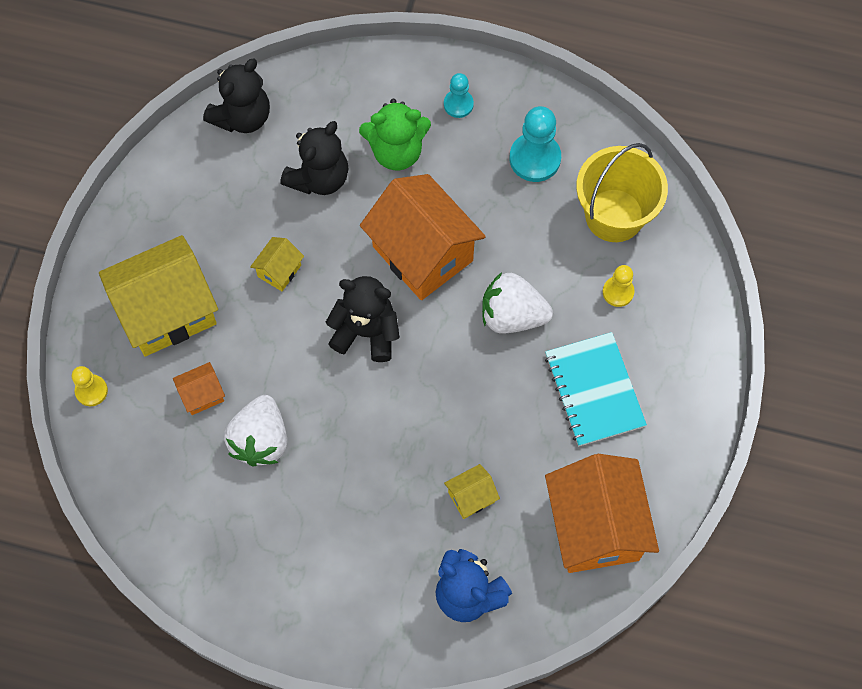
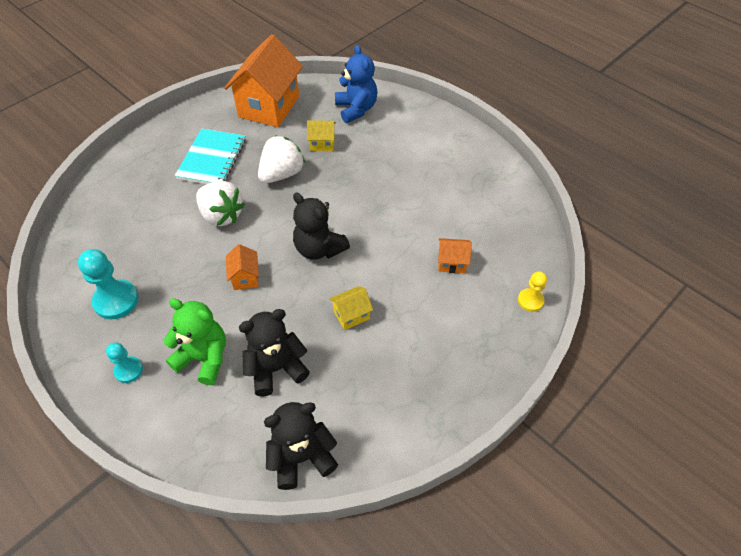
camera: 150 degrees left, 15 degrees down
(167, 312) = (450, 327): yellow house -> none
(260, 440) = (427, 221): white strawberry -> white strawberry (282, 174)
(422, 253) = (245, 277): orange house -> orange house, size x0.44
(614, 215) = (105, 239): yellow bucket -> none
(618, 292) = (149, 198): yellow pawn -> none

